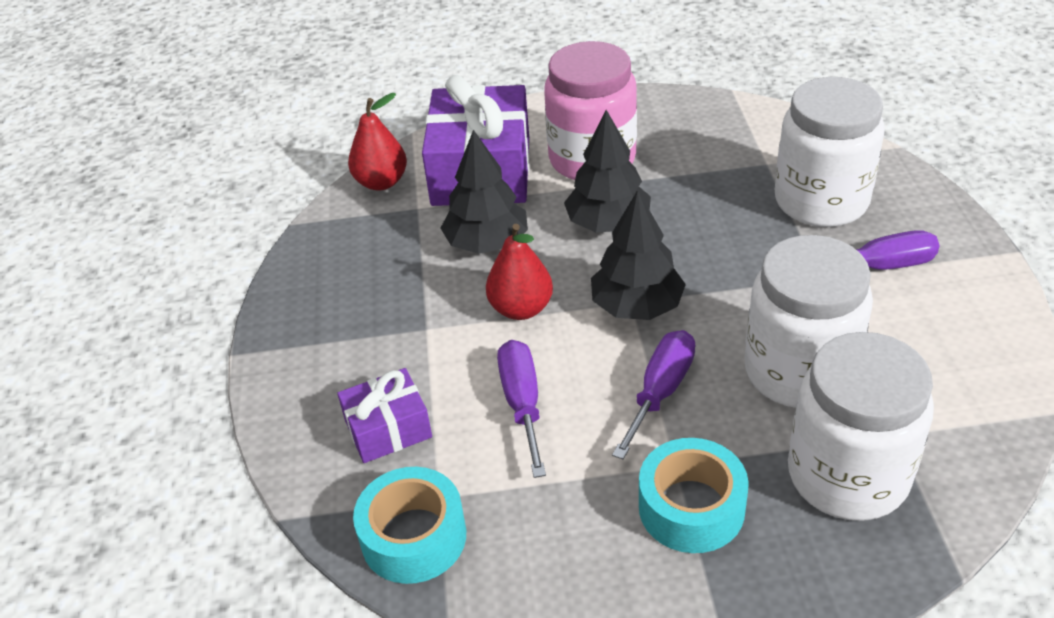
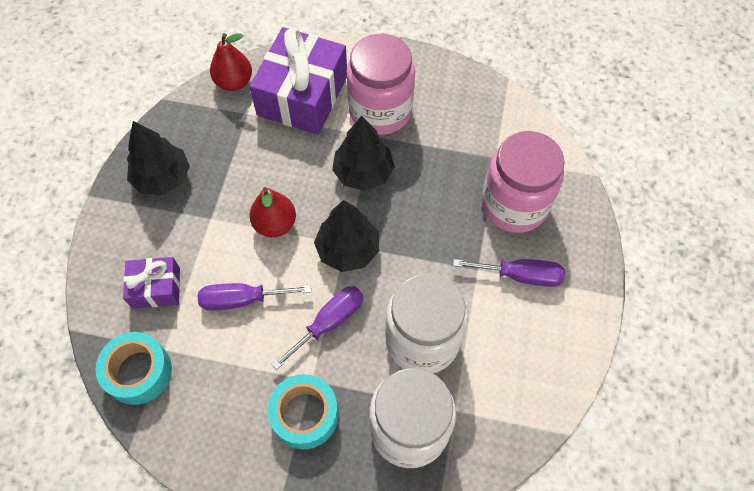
camera: 15 degrees right, 20 degrees up
(487, 243) = (278, 161): black tree -> black tree (162, 178)
(522, 404) = (242, 300): purple screwdriver -> purple screwdriver turned 105 degrees counterclockwise
(821, 201) = (514, 205): white jar -> pink jar

